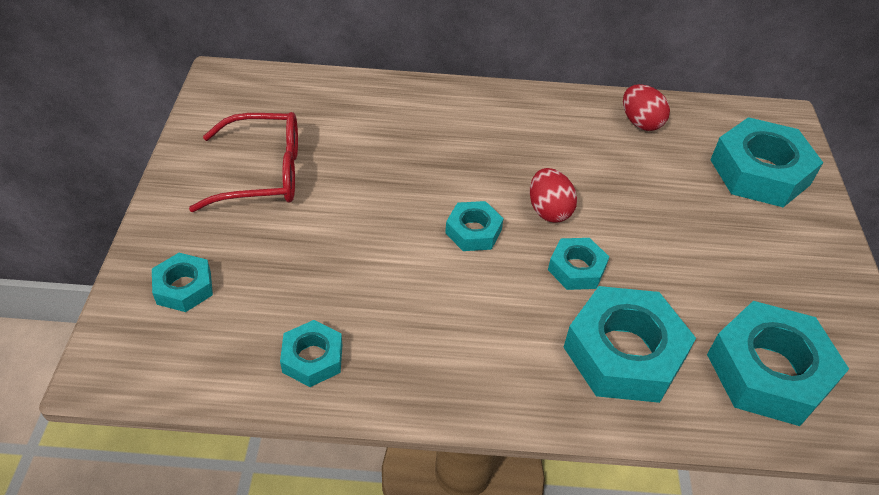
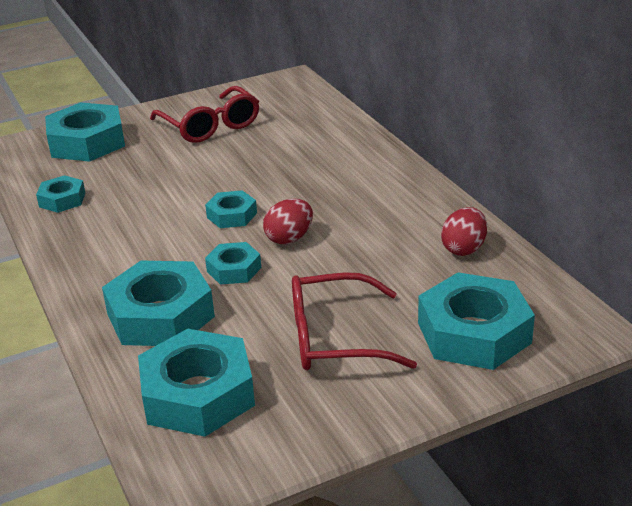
camera: 65 degrees right, 15 degrees down
(184, 287) = (87, 142): turquoise nut -> turquoise nut, size x1.90
(727, 249) = (334, 338): none -> red glasses

